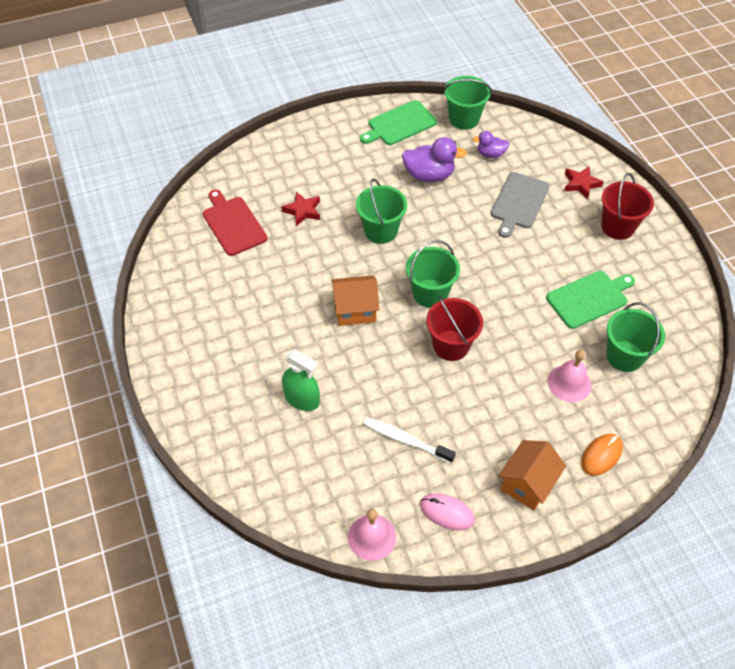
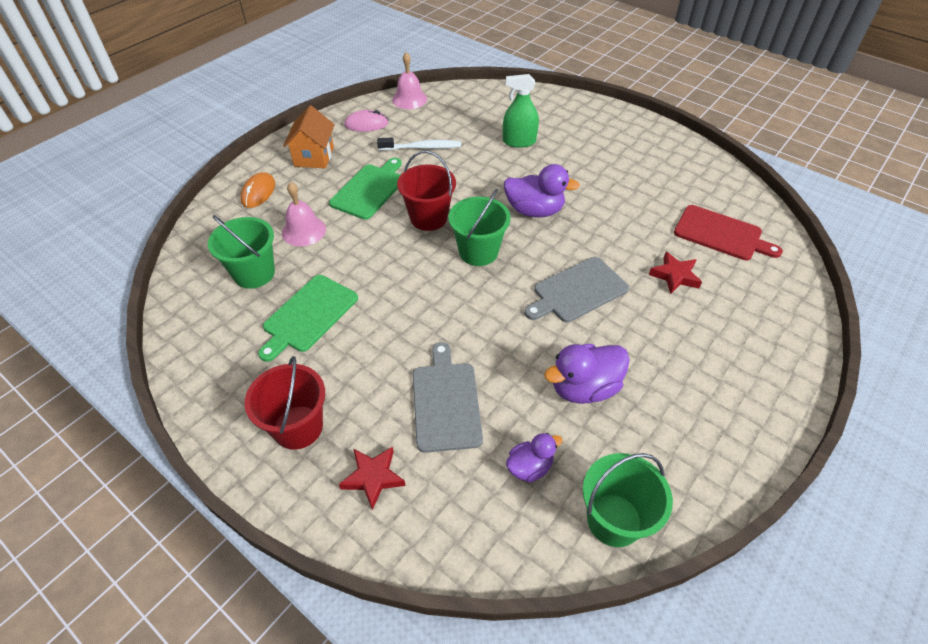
camera: 150 degrees right, 5 degrees down
(355, 310) = (534, 211): orange house -> purple duck
(381, 231) = (577, 291): green bucket -> grey cutting board
(400, 124) = (691, 456): green cutting board -> green cutting board (369, 190)

